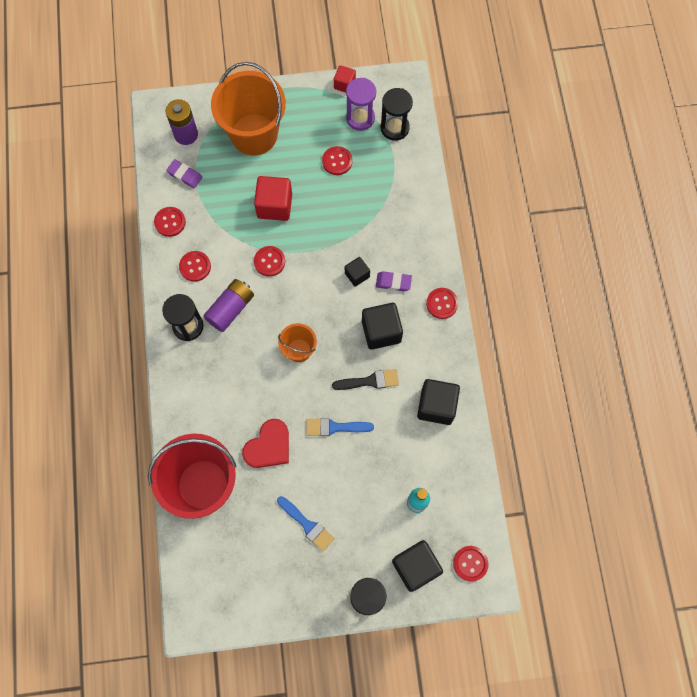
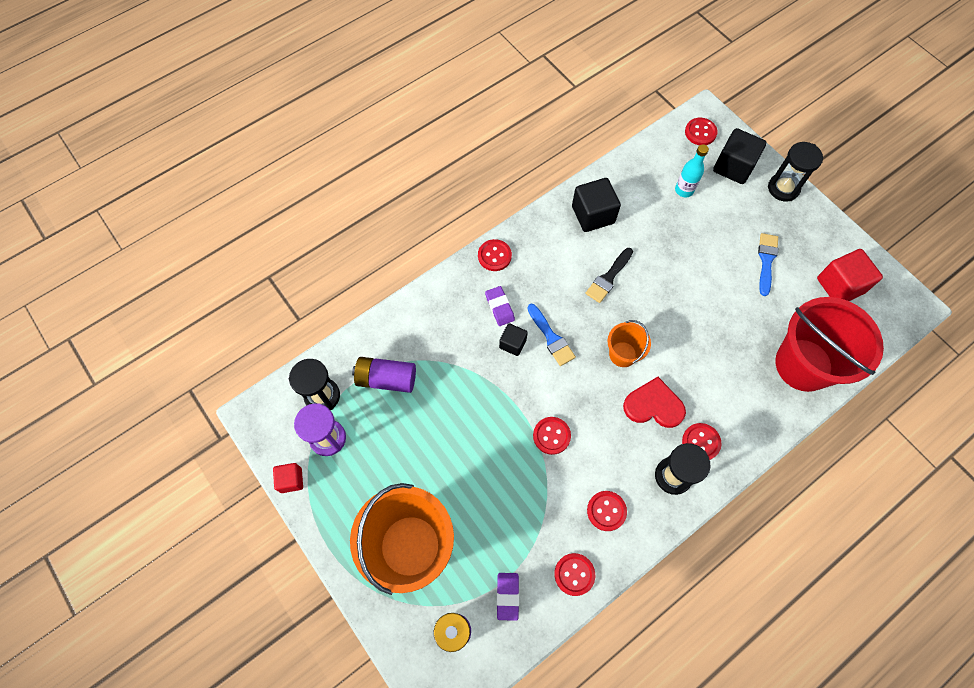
camera: 120 degrees left, 5 degrees down
(231, 309) = (626, 444): purple battery -> purple battery (386, 379)
(268, 446) = (727, 329): red heart -> red heart (653, 405)
(274, 206) = (485, 469): red cube -> red cube (840, 285)
(335, 427) = (670, 284): blue brush -> blue brush (551, 338)
(337, 161) = (395, 433): red button -> red button (701, 442)
(370, 381) = (608, 278): black brush -> black brush turned 105 degrees counterclockwise
(381, 331) = (555, 292): black cube -> none

